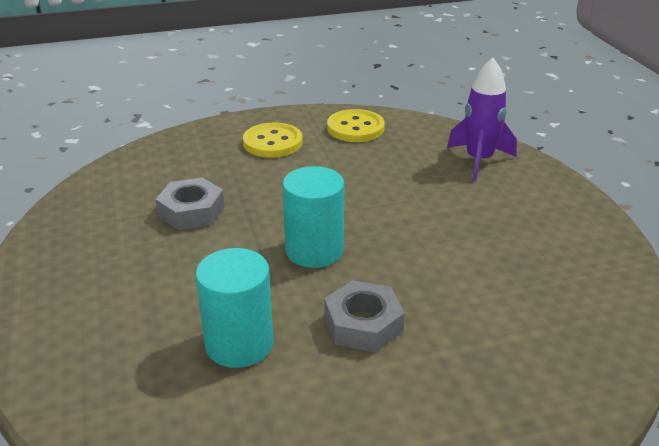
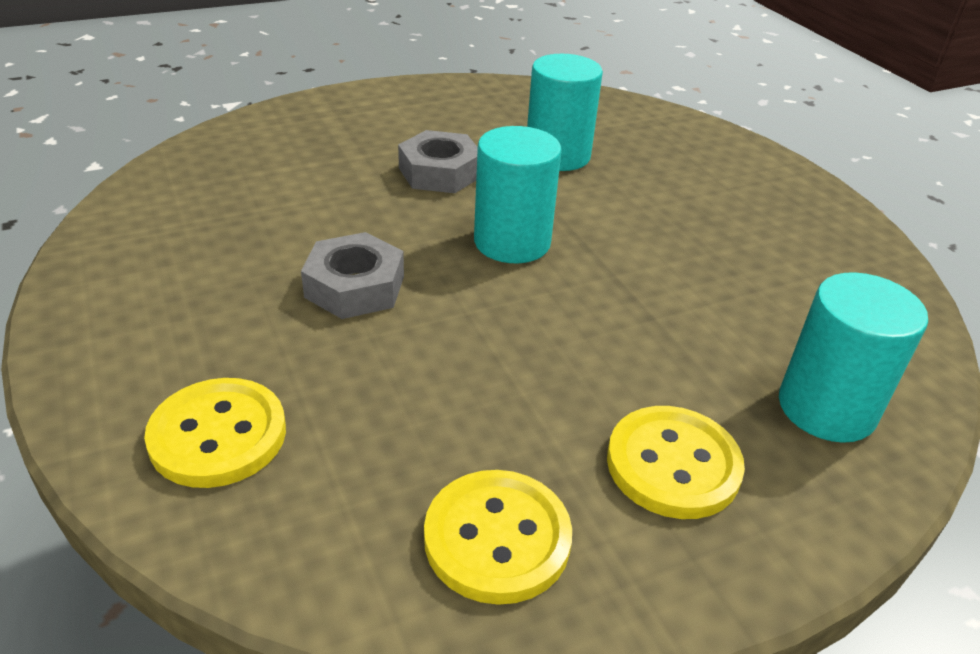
camera: 170 degrees right, 5 degrees up
(182, 156) = (826, 408): none -> turquoise cylinder
(191, 211) = (712, 290): grey nut -> grey nut (355, 287)
(479, 161) = (218, 435): purple rocket -> yellow button

